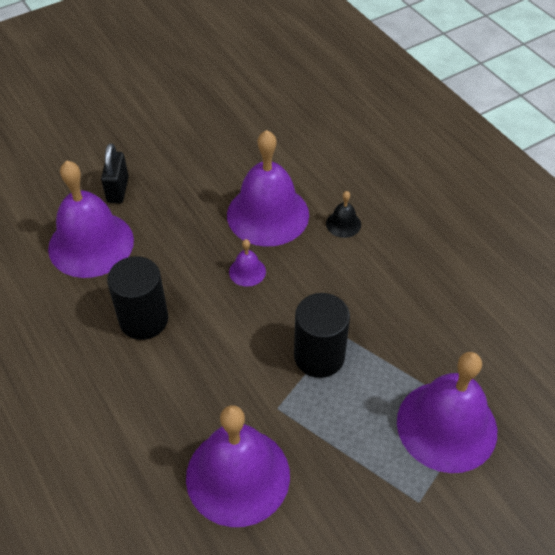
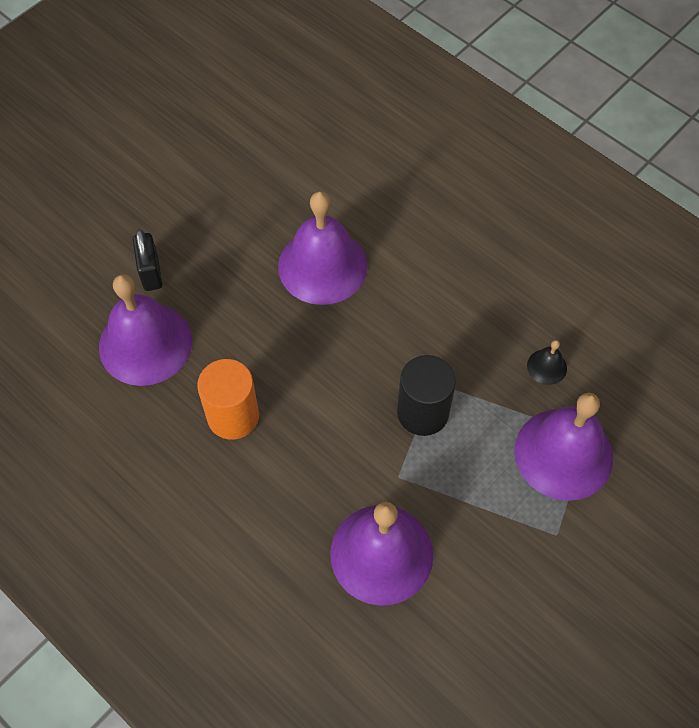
camera: 15 degrees left, 10 degrees up
(143, 320) = (233, 416): black cylinder -> orange cylinder
(247, 271) = (322, 337): purple bell -> none
(343, 224) = (404, 259): black bell -> black bell (547, 367)

